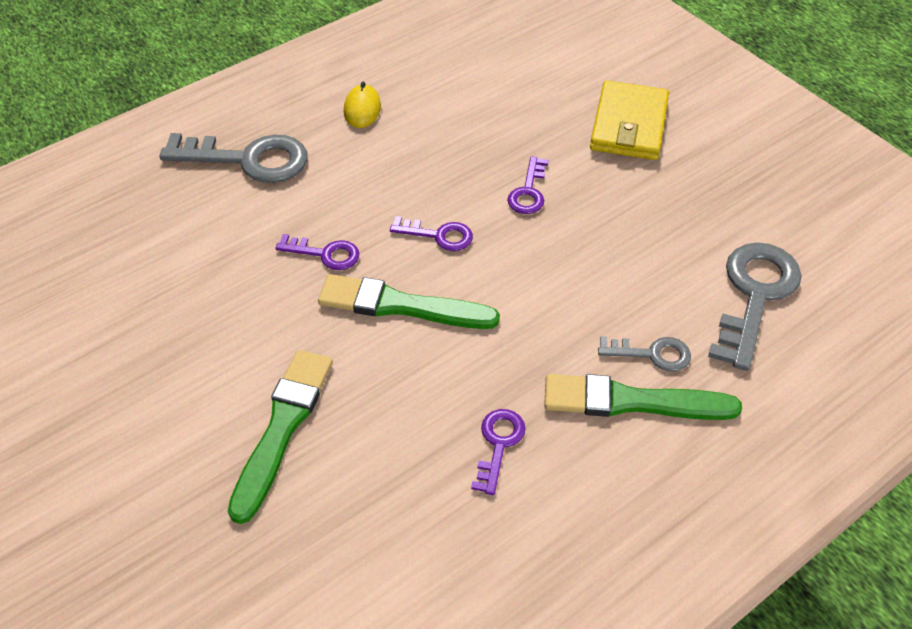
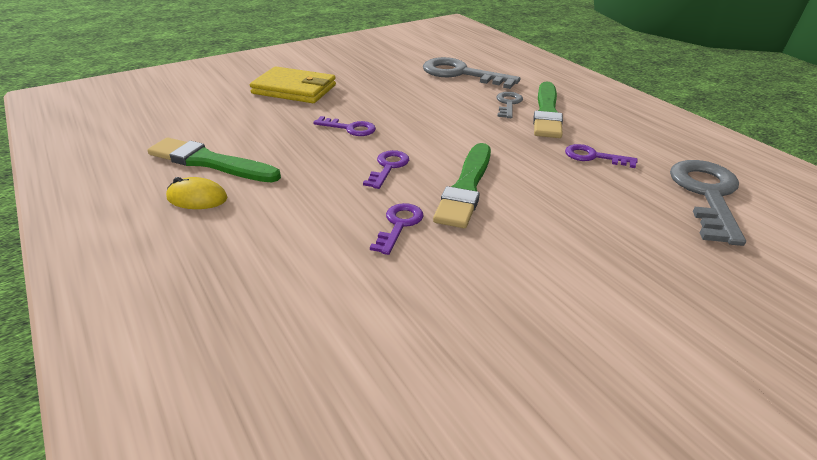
camera: 85 degrees left, 15 degrees down
(248, 159) = (234, 277): grey key -> grey key (707, 195)
(282, 428) = (608, 252): green brush -> green brush (210, 162)

